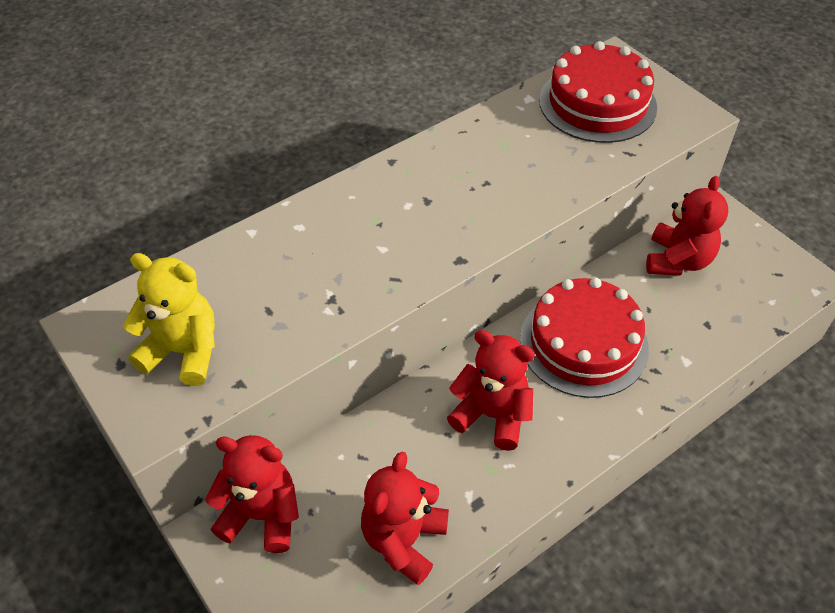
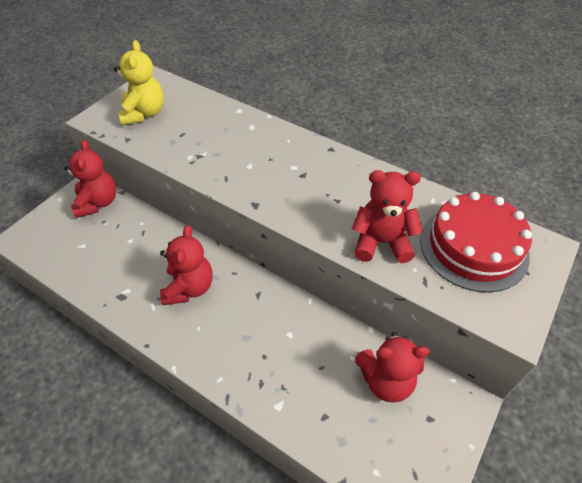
camera: 70 degrees right, 0 degrees up
(403, 540) = (91, 267): red teddy bear -> red teddy bear (381, 242)
(583, 343) = (269, 328): red cake -> none

